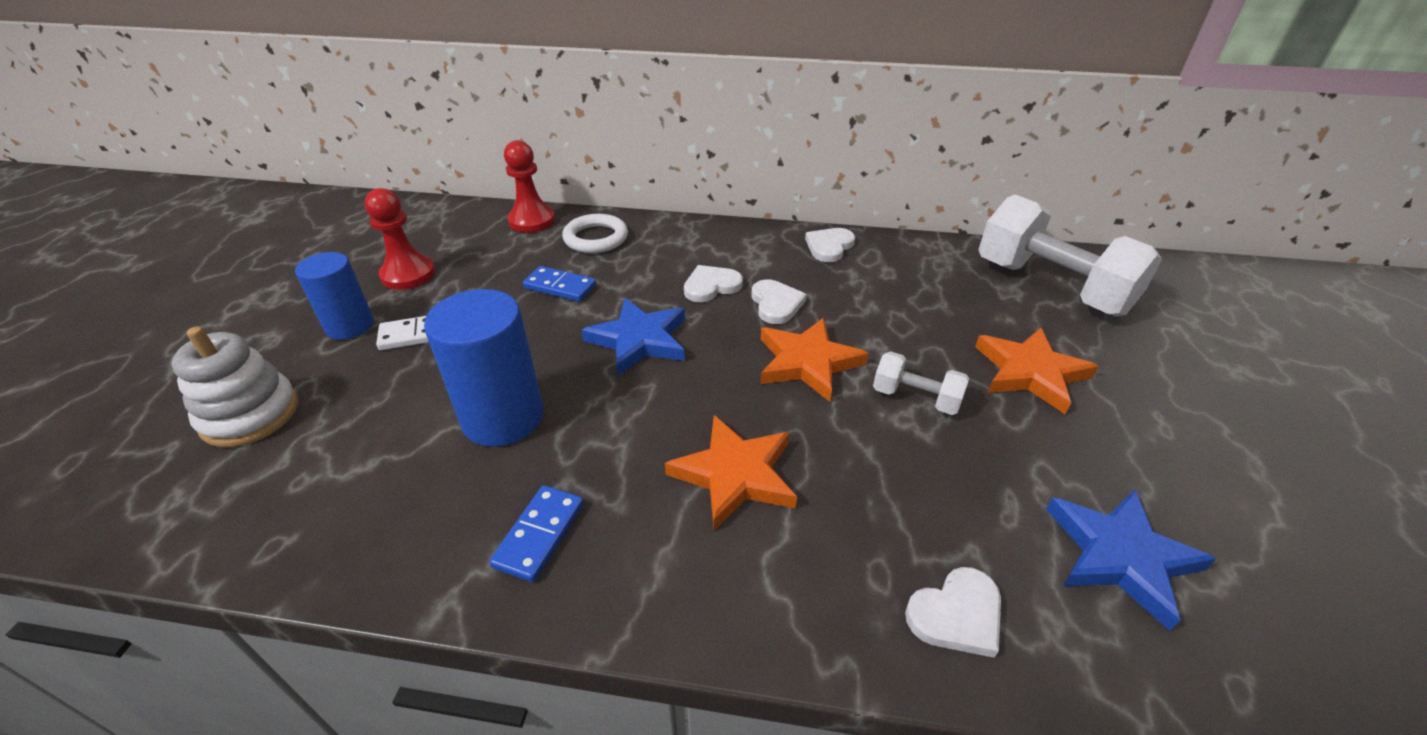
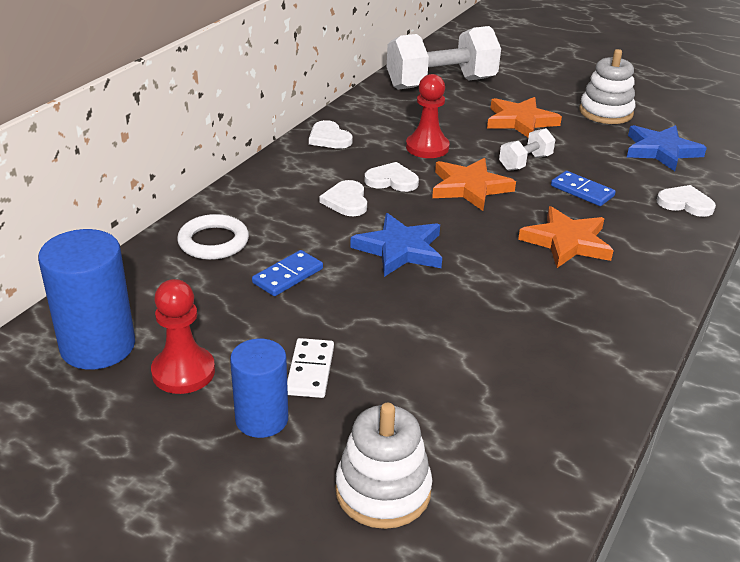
camera: 70 degrees left, 5 degrees down
(503, 417) = (464, 331): blue cylinder -> blue cylinder (98, 346)
(532, 221) = (137, 275): red pawn -> red pawn (427, 147)
(539, 535) = (594, 328): blue domino -> blue domino (582, 191)
(956, 614) = (685, 203): white heart -> white heart turned 60 degrees counterclockwise
(1177, 460) = (605, 112): none -> white stacking toy

